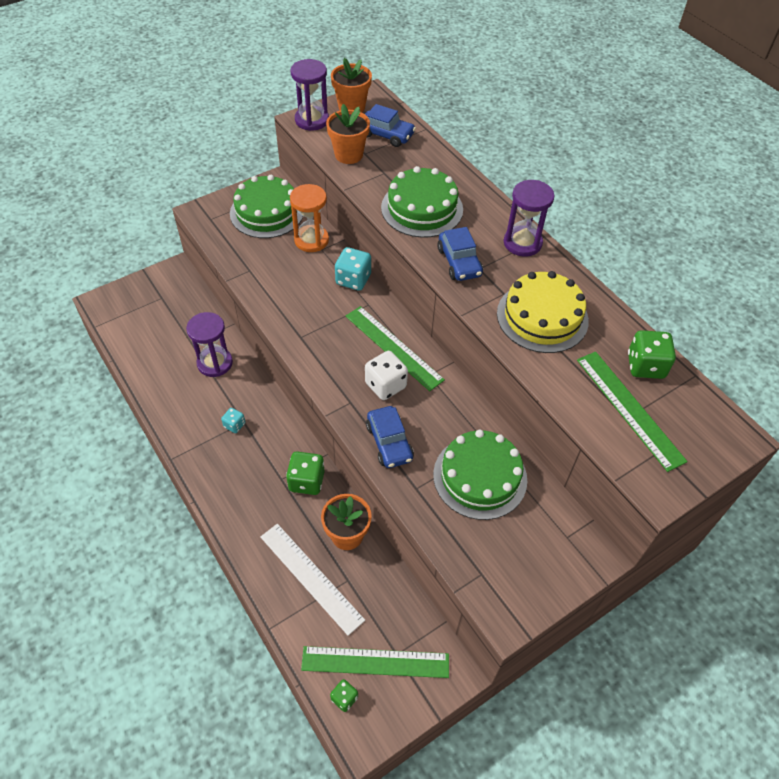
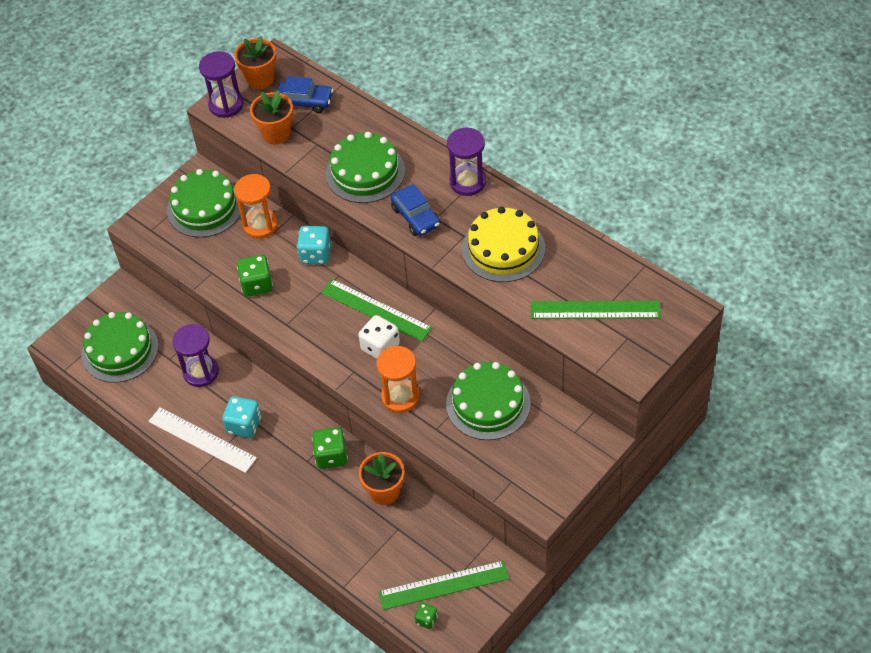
camera: 10 degrees left, 0 degrees up
(151, 322) = (120, 350): none -> green cake
(234, 425) = (244, 425): turquoise dice -> turquoise dice, size x1.77
(311, 577) = (365, 535): white ruler -> white ruler (202, 439)
(389, 442) = (400, 397): blue car -> orange hourglass
(629, 409) = (595, 310): green ruler -> green ruler turned 45 degrees counterclockwise
(645, 366) = (601, 269): green dice -> green dice (257, 285)

